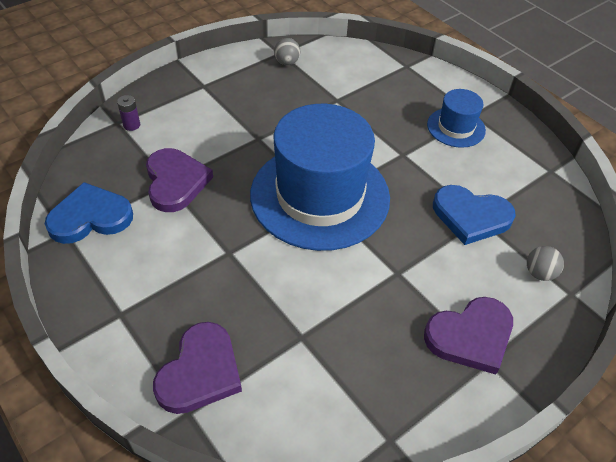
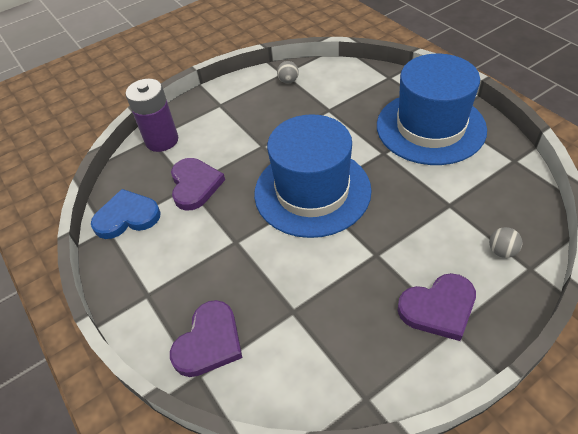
camera: 10 degrees right, 0 degrees up
(131, 125) = (162, 140): purple battery -> purple battery, size x2.46
(456, 127) = (430, 127): blue hat -> blue hat, size x2.16
(471, 216) = (441, 203): blue heart -> none

